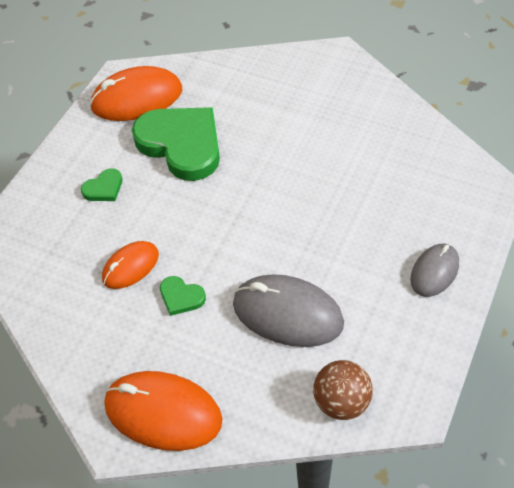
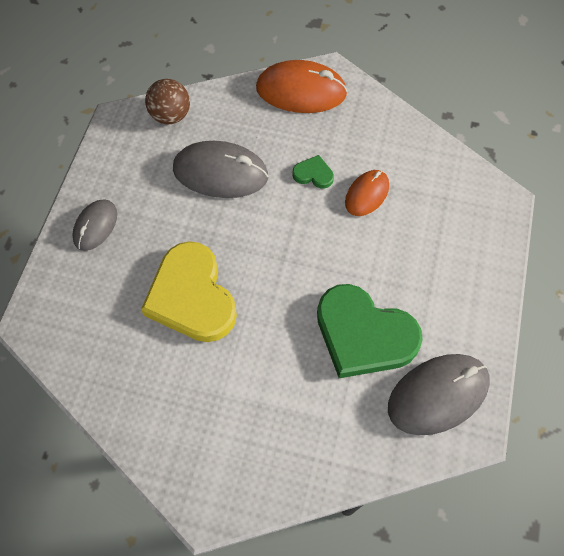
camera: 165 degrees right, 10 degrees up
(104, 188) = (425, 270): green heart -> none
(137, 99) = (438, 395): orange mouse -> grey mouse
(334, 192) = (192, 296): none -> yellow heart

